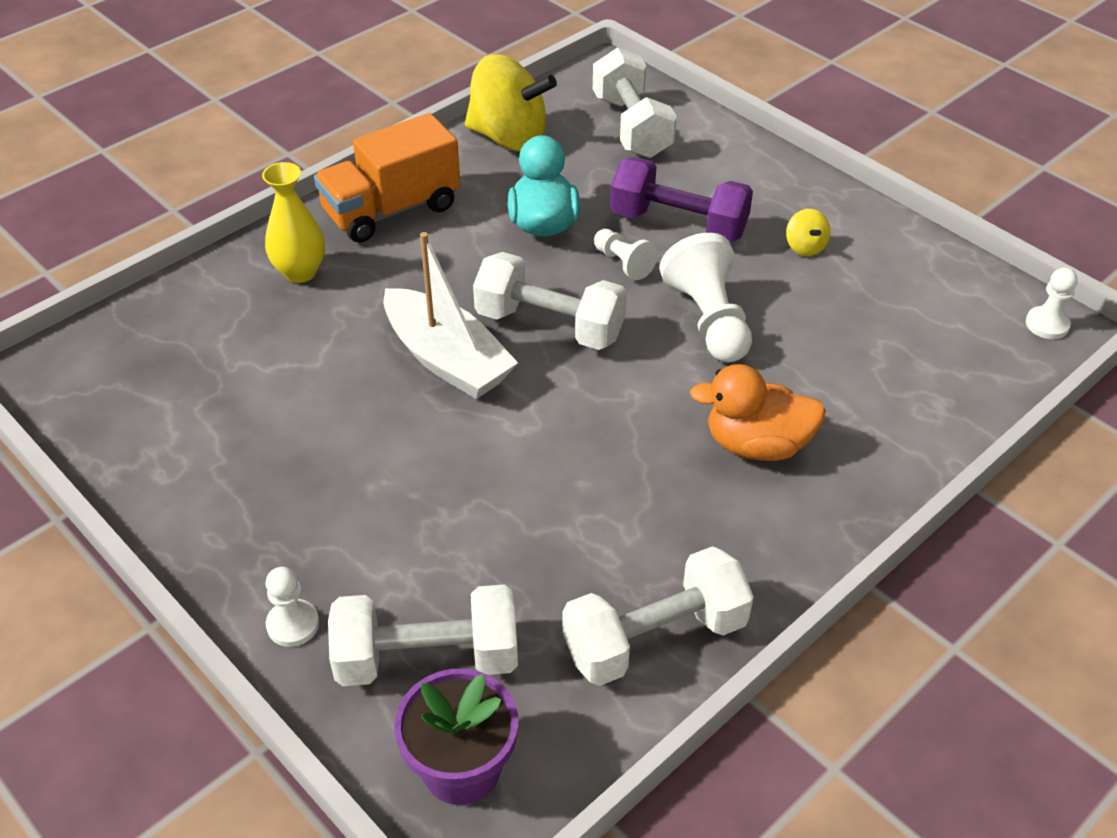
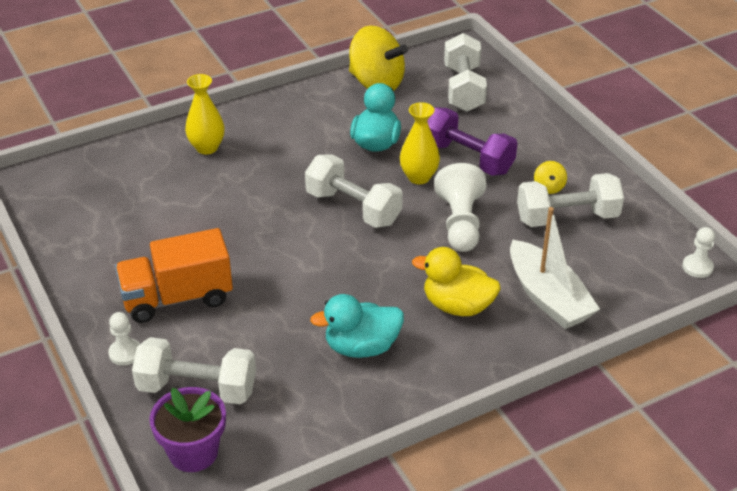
camera: 15 degrees right, 5 degrees down
(391, 210) = (280, 118): orange truck -> orange truck (177, 298)
(447, 359) = (278, 217): white boat -> white boat (548, 297)
(623, 263) = (419, 177): white pawn -> yellow vase
(647, 537) = (361, 347): none -> turquoise duck
(655, 638) = (340, 406): white dumbbell -> white dumbbell (567, 217)
(756, 445) = (457, 306): orange duck -> yellow duck

